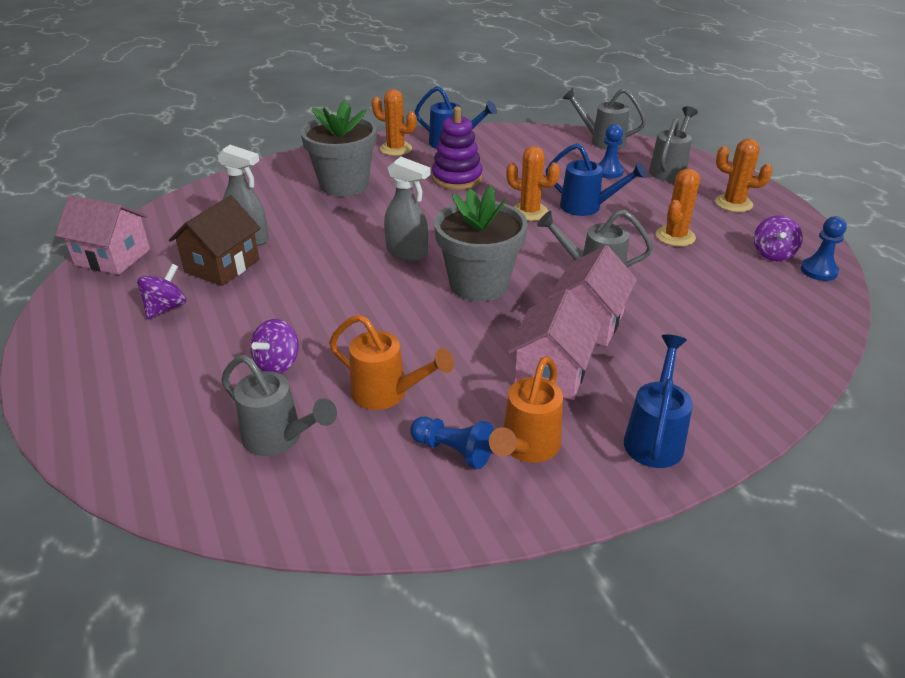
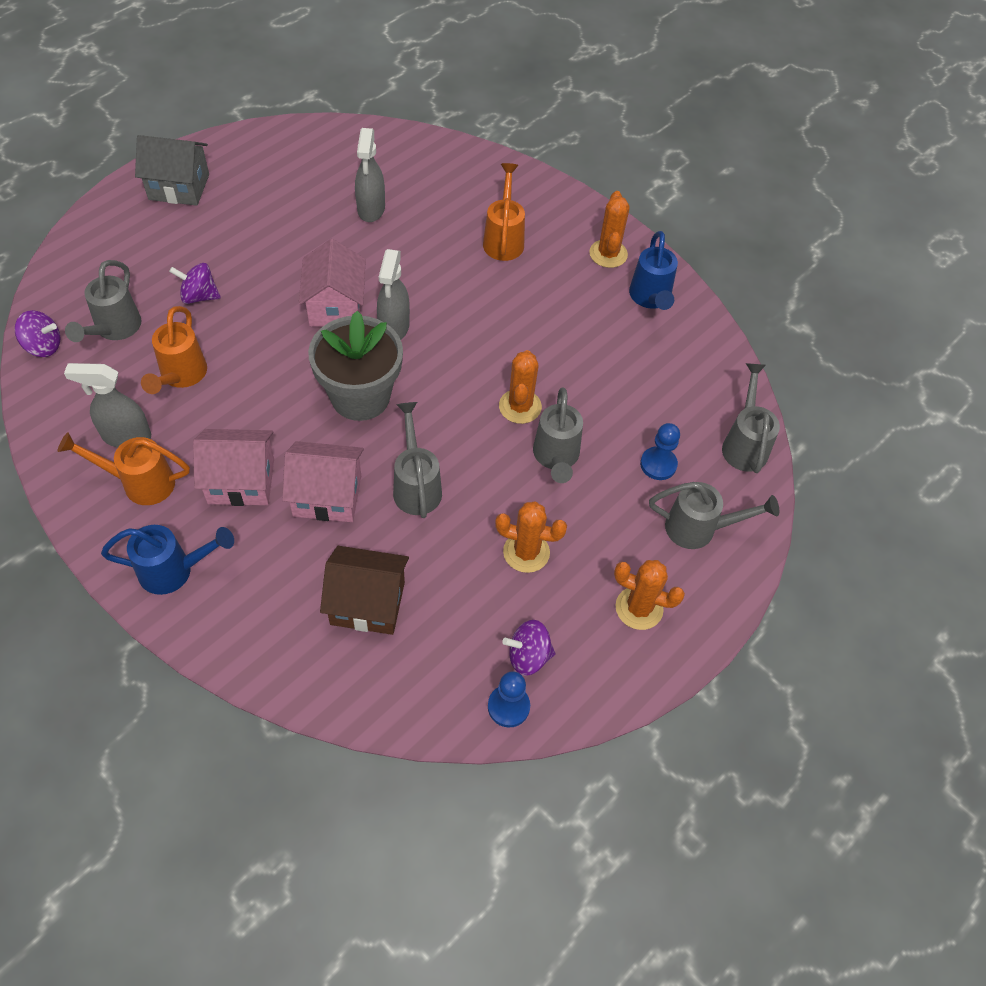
camera: 65 degrees right, 20 degrees up
(91, 354) = (179, 187): none -> grey house
(112, 257) = (307, 138): pink house -> pink house (335, 306)
(166, 308) = (248, 201): purple spinning top -> purple spinning top (43, 346)
(222, 266) = (321, 209): brown house -> brown house (367, 603)
(344, 185) = (504, 239): grey flower pot -> orange watering can
(453, 450) = (126, 436): blue pawn -> grey spray bottle
(457, 178) = (566, 325): purple stacking toy -> none
(588, 207) = (556, 458): blue watering can -> grey watering can
(733, 203) = (639, 608): orange cactus -> orange cactus turned 75 degrees counterclockwise

